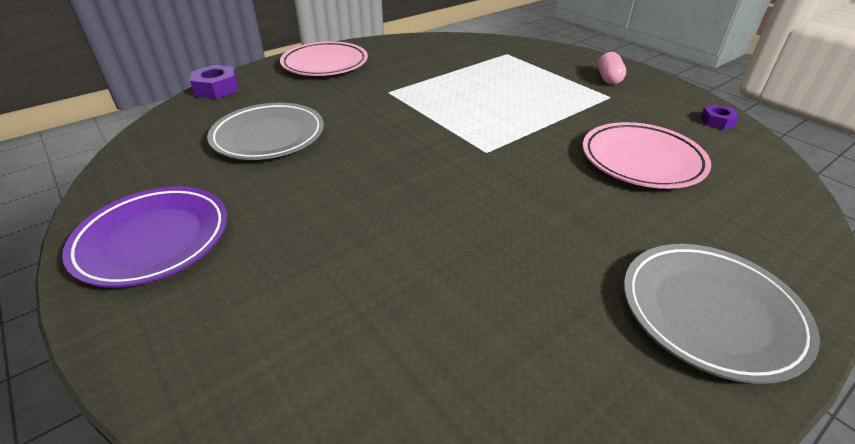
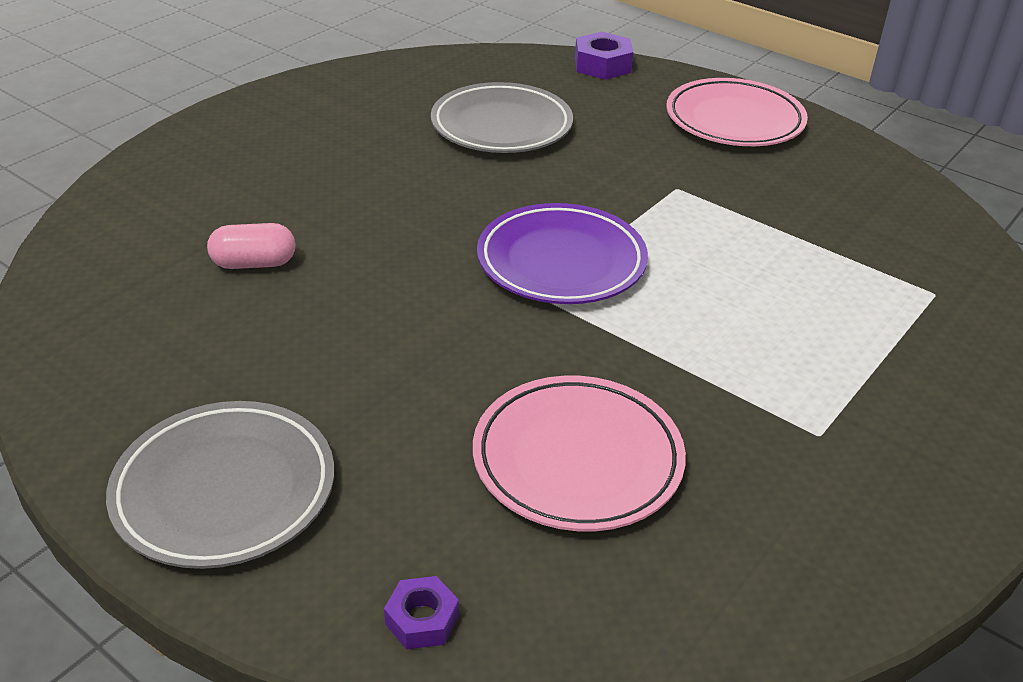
camera: 75 degrees right, 0 degrees up
(153, 240) = (297, 115): purple plate -> purple plate (561, 262)
(608, 79) = (911, 436): pink capsule -> pink capsule (254, 263)
(717, 121) = (794, 593): purple nut -> purple nut (422, 619)

